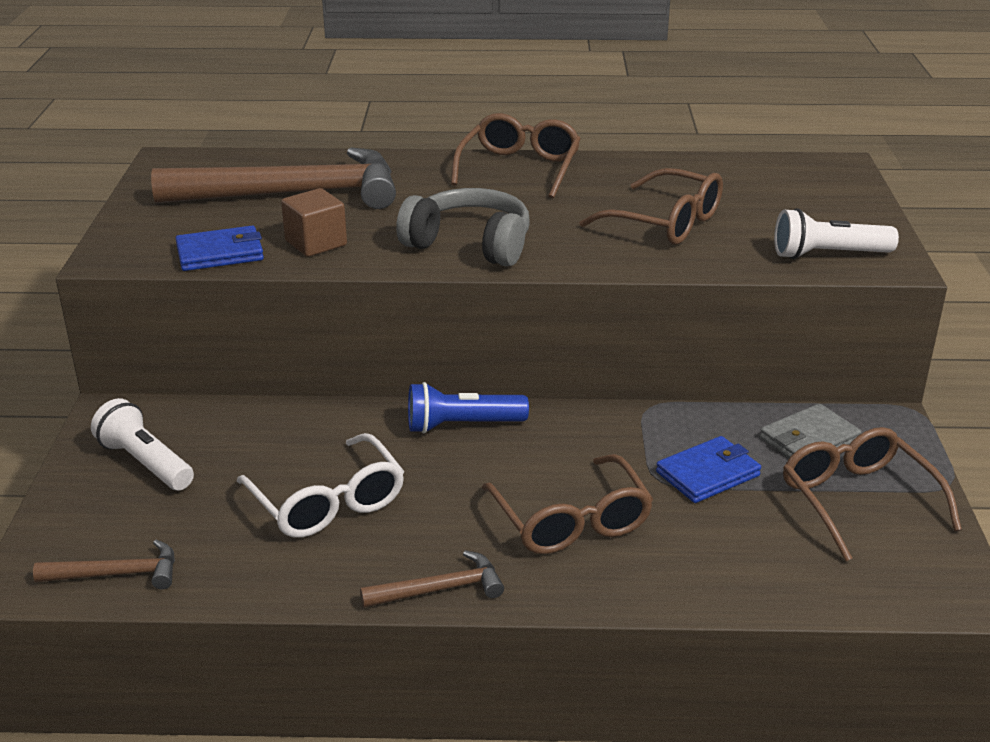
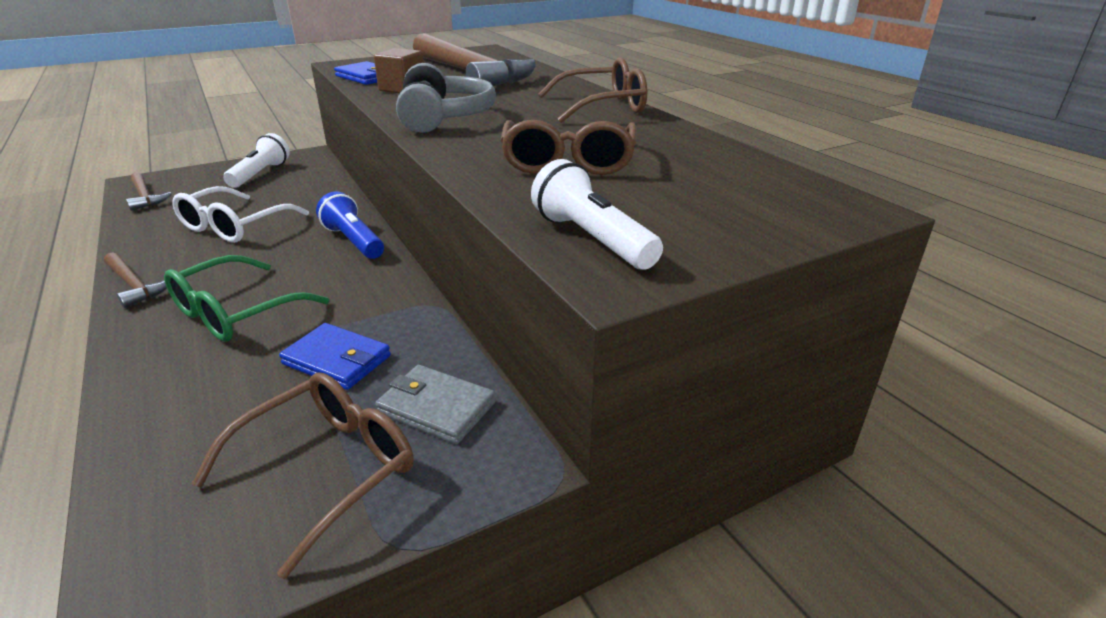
camera: 60 degrees right, 0 degrees up
(571, 521) = (236, 312): brown glasses -> green glasses

